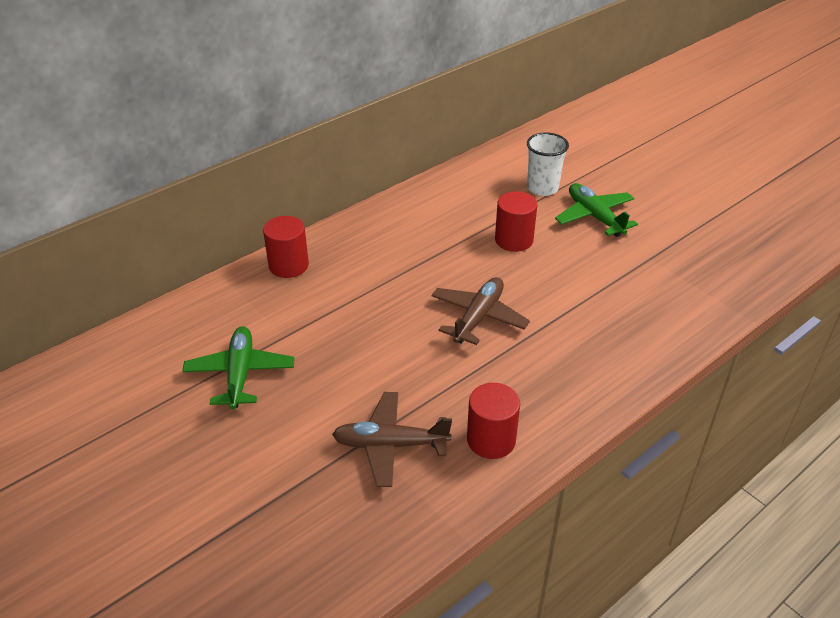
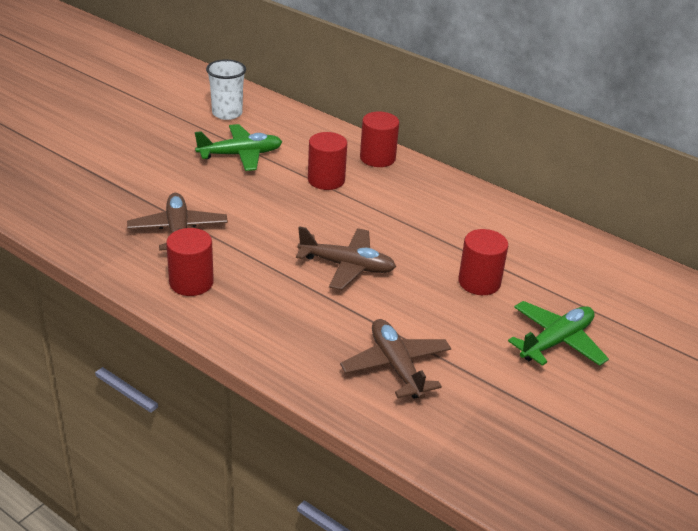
camera: 75 degrees right, 5 degrees down
(319, 310) = (326, 180): none -> red cylinder
(542, 188) = (589, 299): white cup -> white cup (227, 113)
(626, 309) = (396, 366): none -> brown plane

